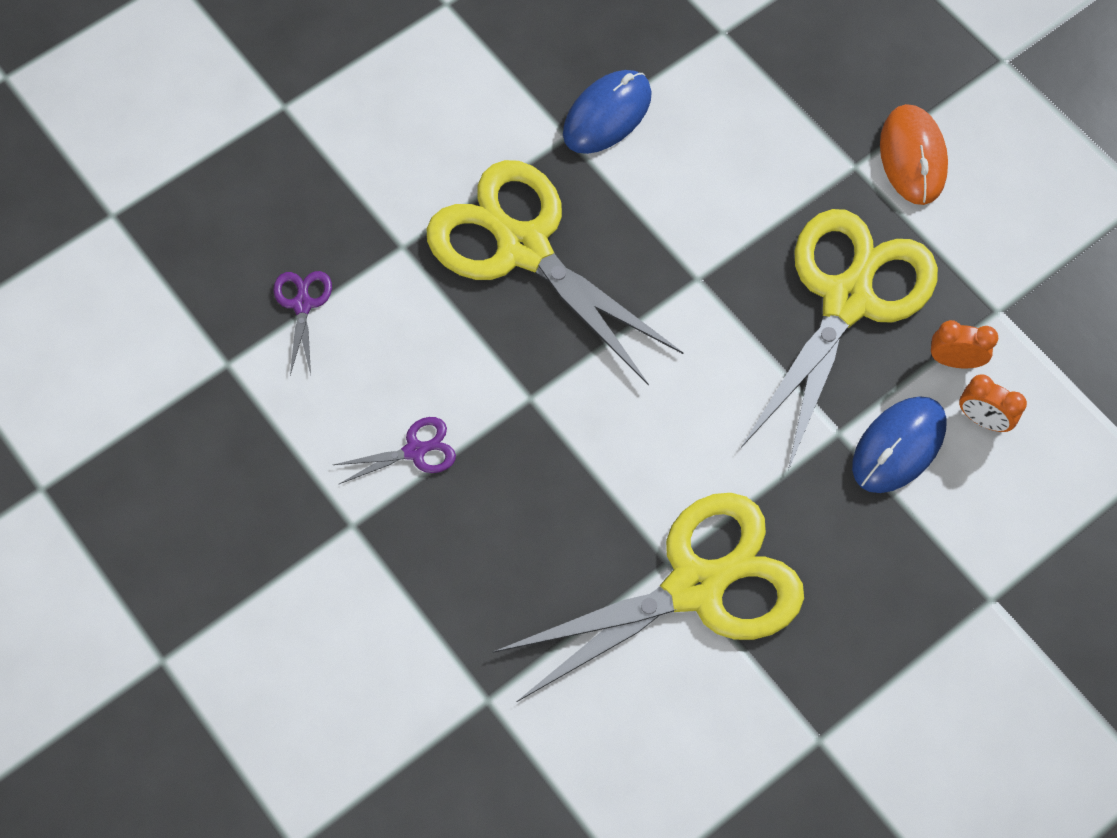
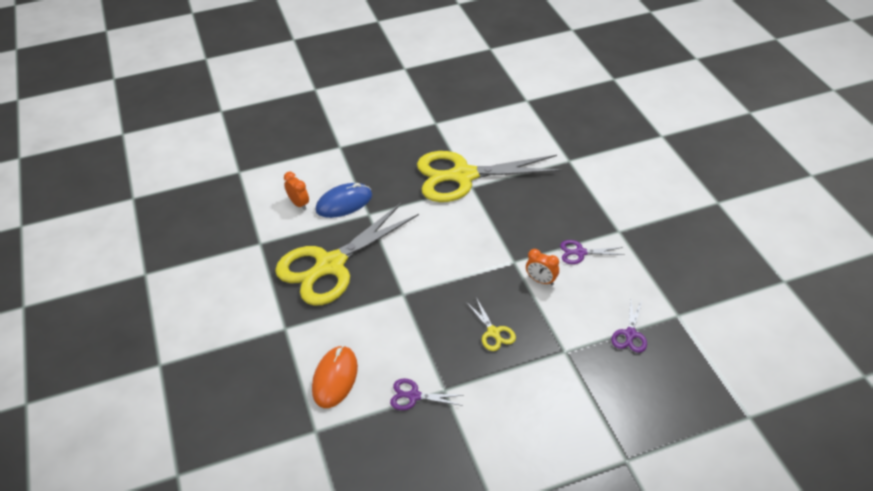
camera: 160 degrees left, 20 degrees down
(523, 248) = (493, 332): yellow scissors -> yellow scissors, size x0.40
(607, 114) = (414, 396): blue mouse -> purple scissors
(913, 157) = (250, 324): orange mouse -> orange mouse (335, 378)
(954, 361) = (295, 228): orange clock -> orange clock (541, 280)

